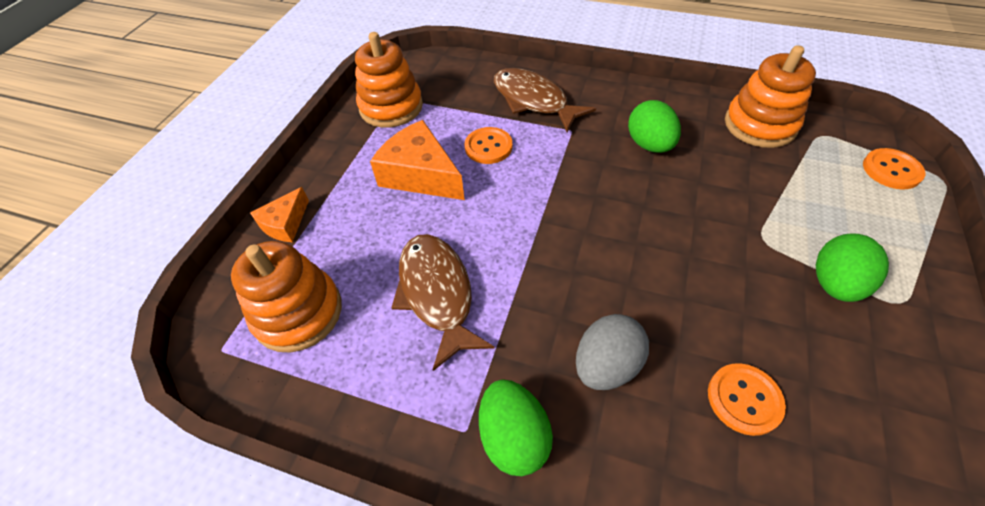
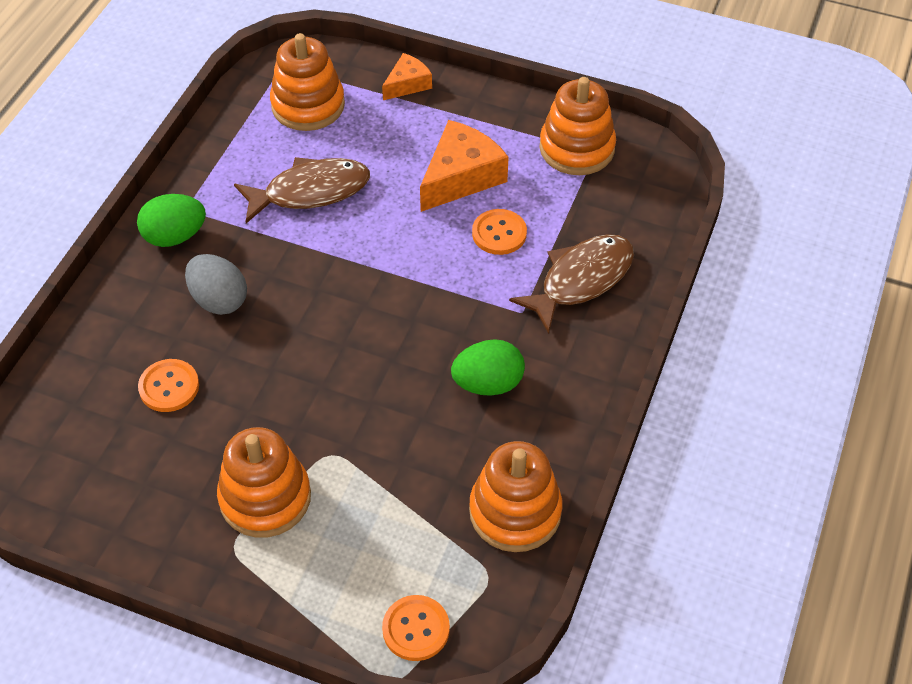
camera: 90 degrees right, 0 degrees up
(285, 223) = (407, 84): orange cheese -> orange cheese turned 105 degrees clockwise
(834, 284) = (265, 498): green egg -> orange stacking toy

